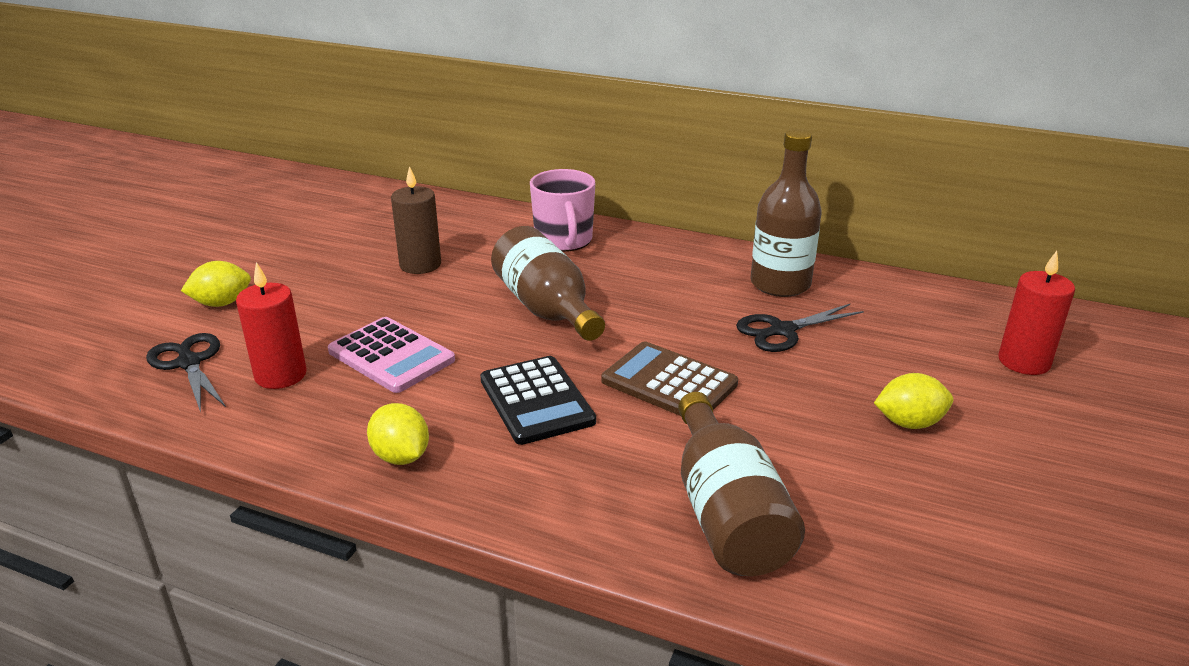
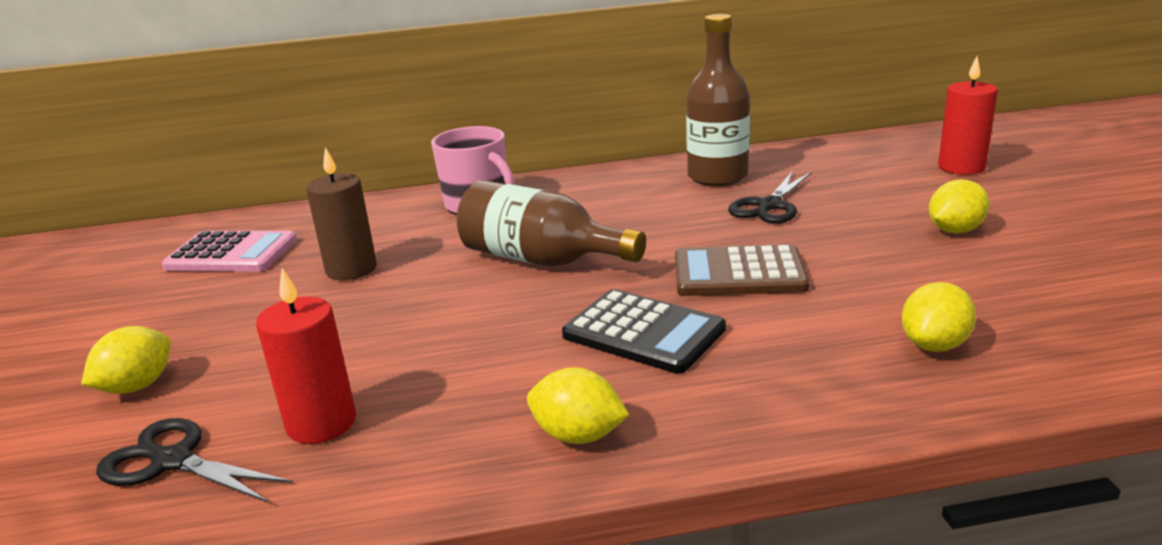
camera: 30 degrees left, 5 degrees down
(391, 356) = (434, 355): pink calculator -> pink calculator (231, 254)
(726, 513) = (934, 345): brown bottle -> yellow lemon

